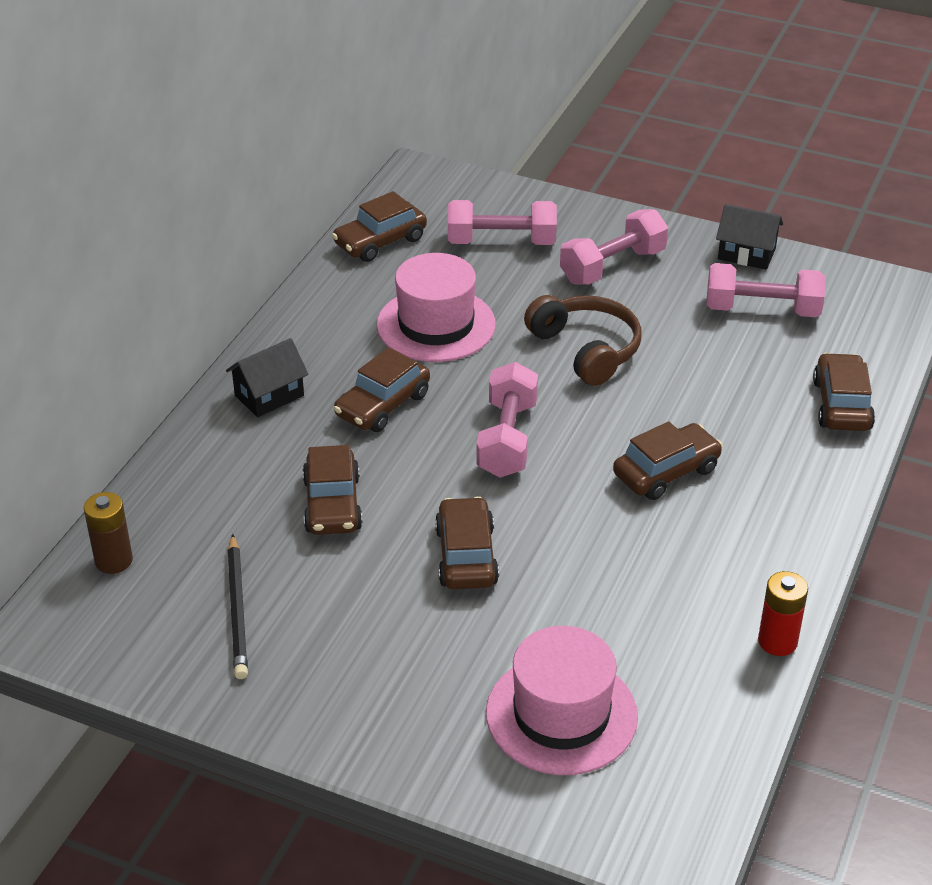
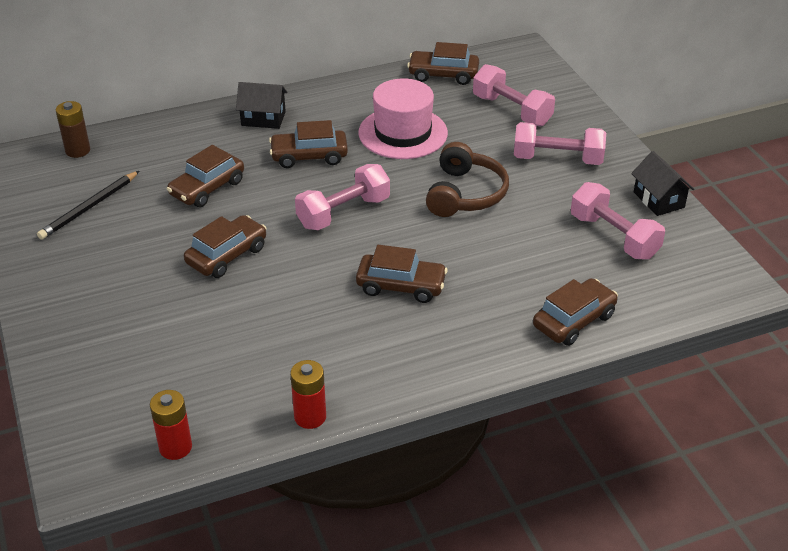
camera: 45 degrees right, 0 degrees up
(561, 714) = (142, 364): pink hat -> none
(715, 759) = (175, 447): none -> red battery

